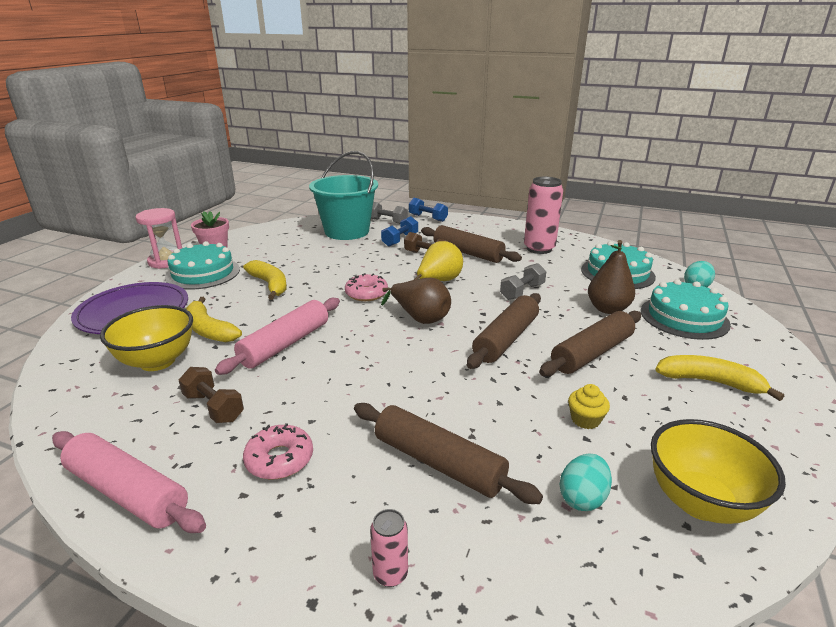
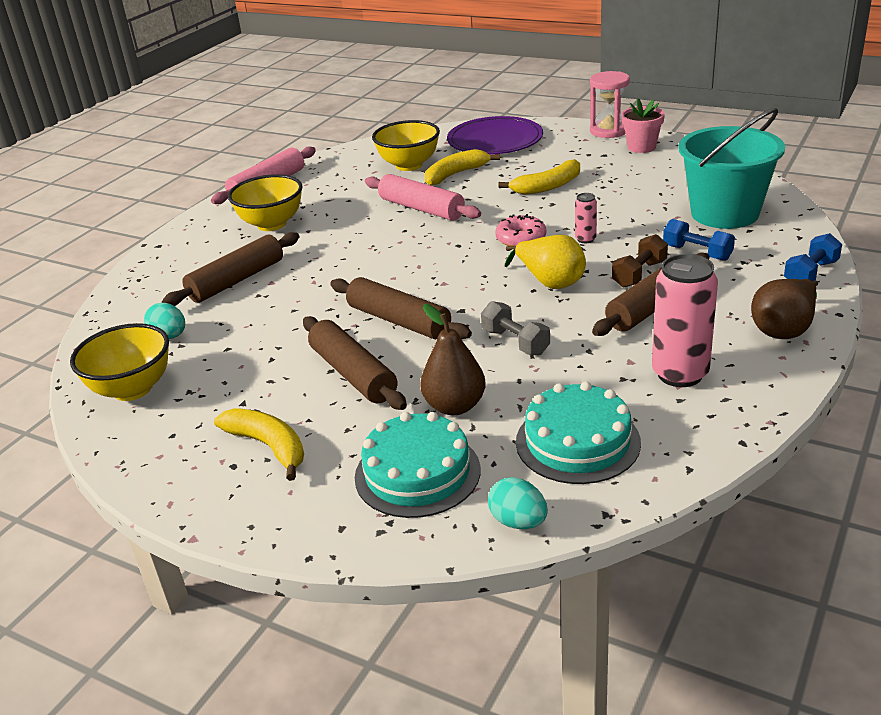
camera: 100 degrees right, 5 degrees up
(203, 273) = (578, 152): turquoise cake -> none
(213, 407) = (339, 195): brown dumbbell -> none
(279, 459) = (272, 224): pink donut -> yellow bowl
(387, 221) = (780, 240): grey dumbbell -> none
(390, 574) = (159, 265): pink can -> pink can (585, 239)
(420, 318) = (457, 271): brown pear -> brown pear (784, 329)
(585, 420) = (249, 351): yellow cupcake -> none
(709, 382) = (269, 446): yellow banana -> yellow banana turned 75 degrees counterclockwise

